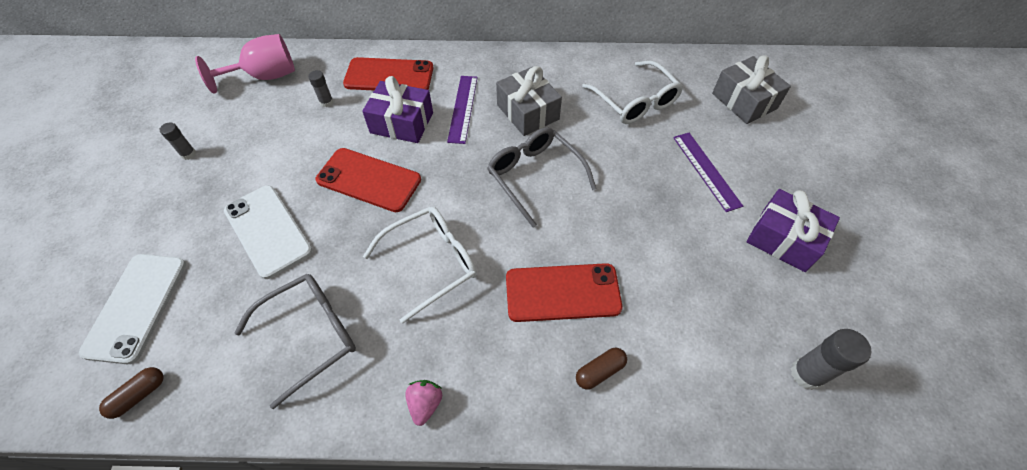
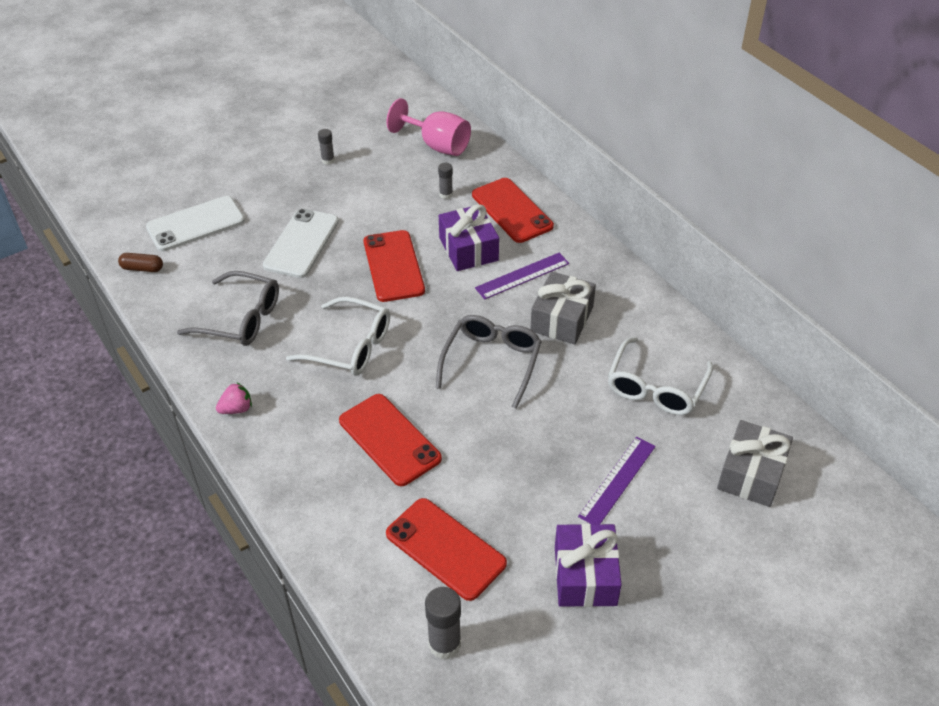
camera: 55 degrees right, 10 degrees down
(600, 371) = (337, 497): brown capsule -> none
(707, 317) = (445, 549): none -> red phone

